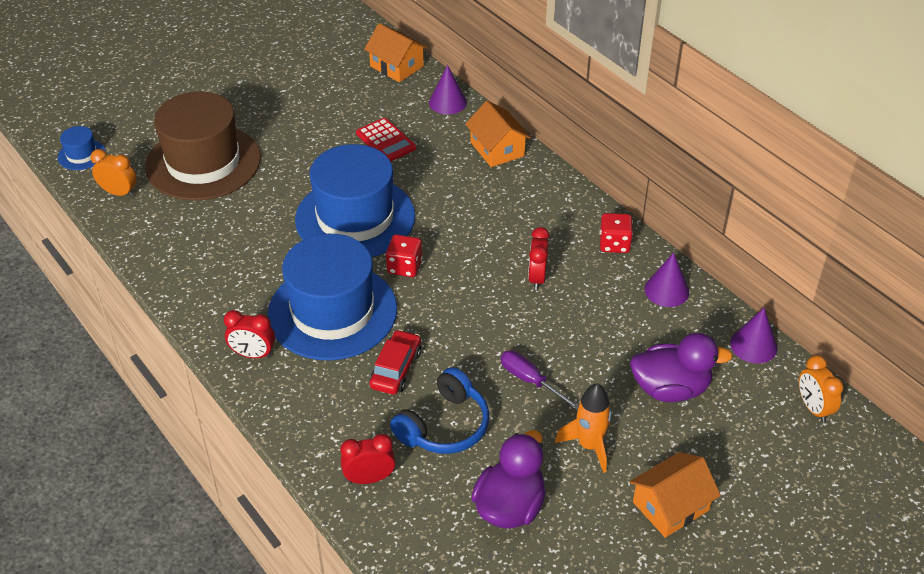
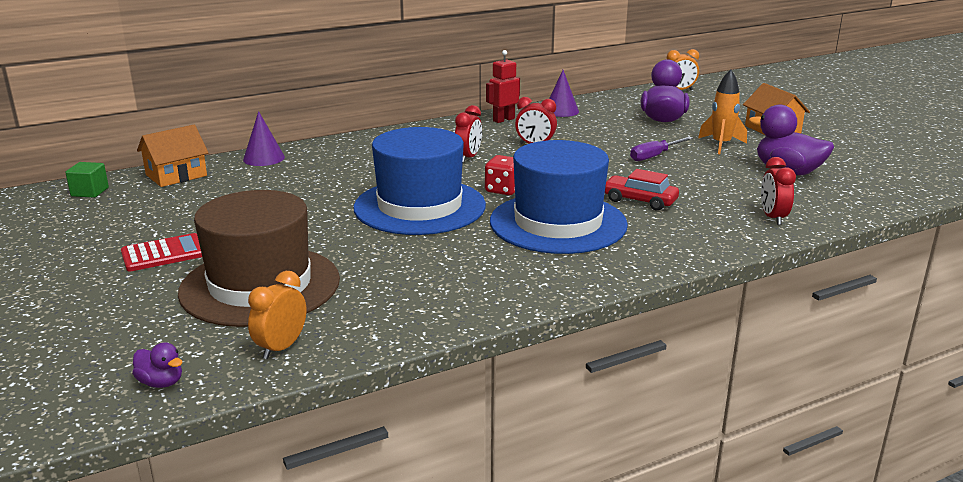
camera: 80 degrees left, 20 degrees down
(81, 155) = (161, 382): blue hat -> purple duck
(253, 354) = (615, 263): red clock -> red clock (468, 157)
(353, 36) = (90, 192): none -> green cube
(386, 141) = (303, 187): red calculator -> red calculator (163, 254)
(444, 426) = (707, 187): blue headphones -> none
(497, 149) = (354, 145): orange house -> none
(614, 244) = (503, 120): red dice -> red robot
(753, 345) = (621, 96): purple cone -> none

